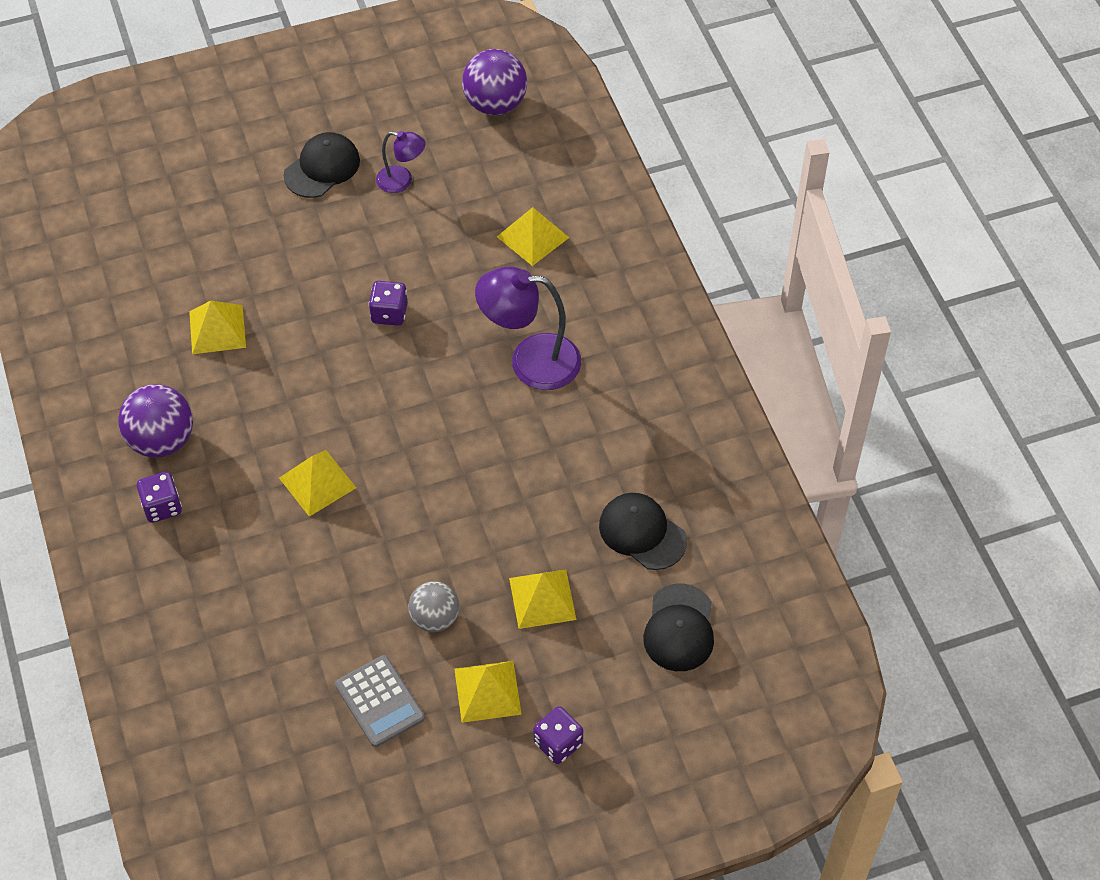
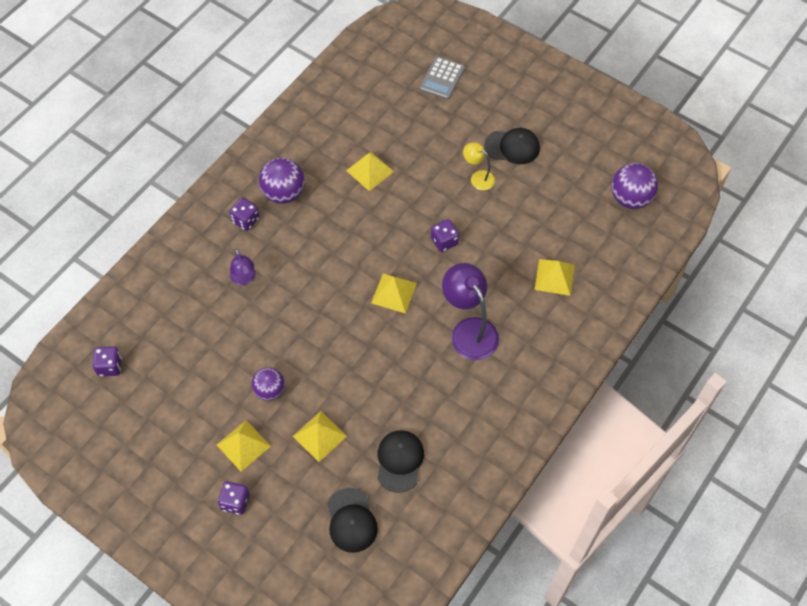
camera: 55 degrees right, 5 degrees up
(241, 790) = (110, 366): none -> purple dice
(317, 482) = (311, 279): yellow pyramid -> yellow pyramid (394, 293)
(332, 226) = (478, 177): none -> yellow lamp
(380, 701) = (202, 396): grey calculator -> grey calculator (442, 78)
(402, 181) = (536, 189): purple lamp -> purple lamp (244, 279)
(435, 618) = (269, 390): grey ball -> purple ball
(679, 628) = (351, 520): black cap -> black cap turned 75 degrees counterclockwise

